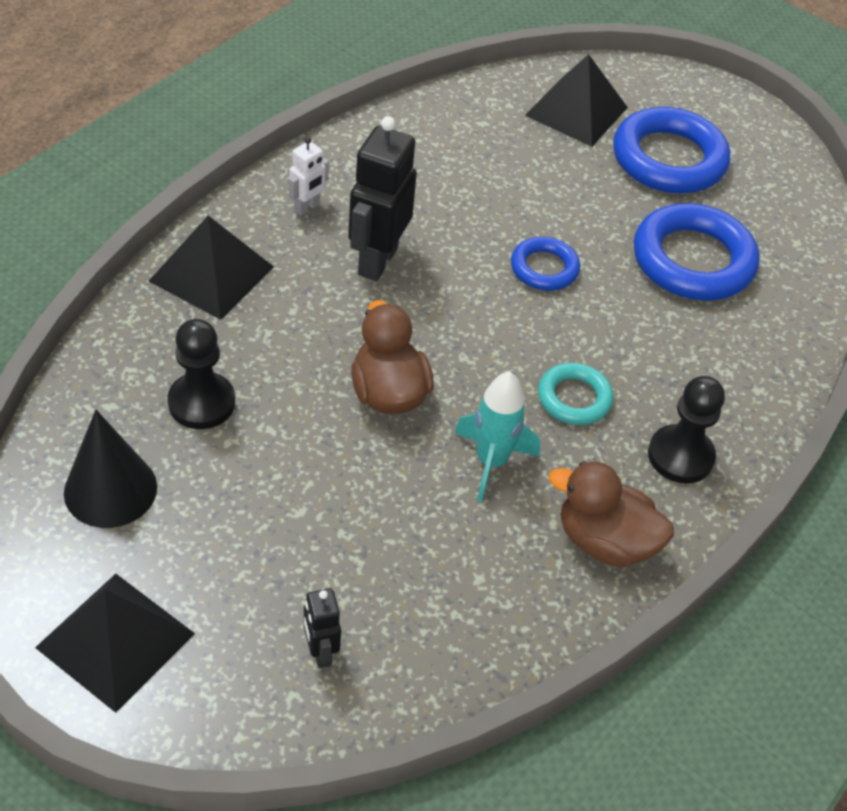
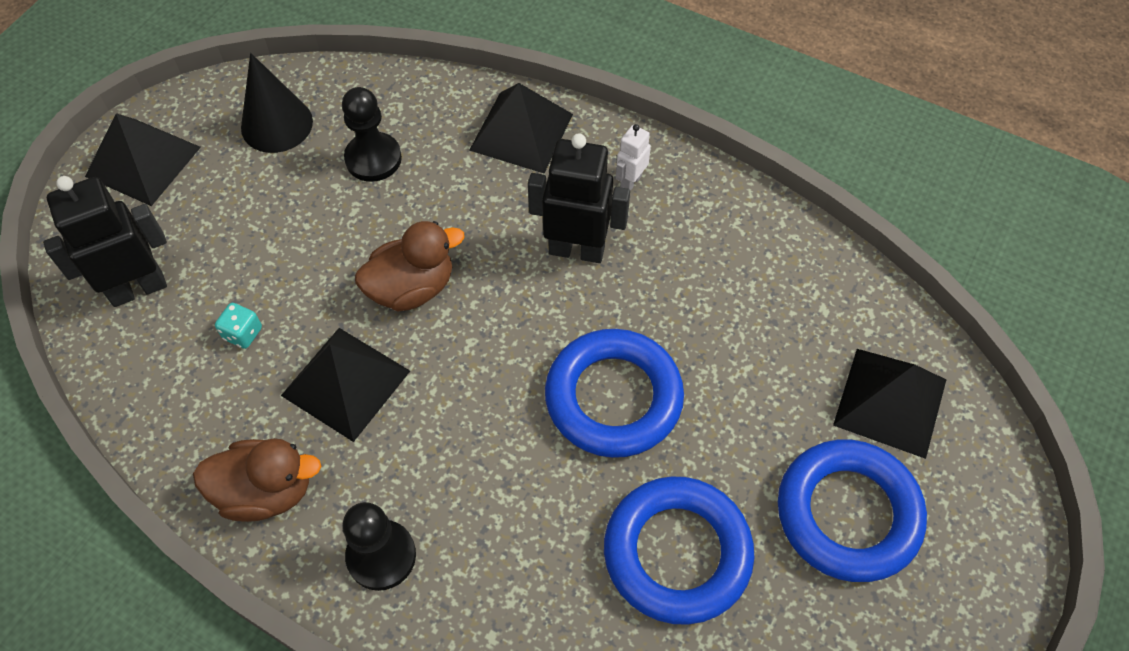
camera: 85 degrees right, 10 degrees up
(307, 207) = (630, 182): white robot -> white robot turned 90 degrees clockwise
(320, 652) = (138, 288): black robot -> black robot, size x1.97
(410, 548) = (243, 333): none -> turquoise dice
(491, 462) = (345, 383): turquoise rocket -> black pyramid
(544, 268) = (613, 398): blue ring -> blue ring, size x1.83
(574, 398) = (438, 446): turquoise ring -> none
(604, 541) = (266, 491): brown duck -> brown duck turned 75 degrees clockwise

